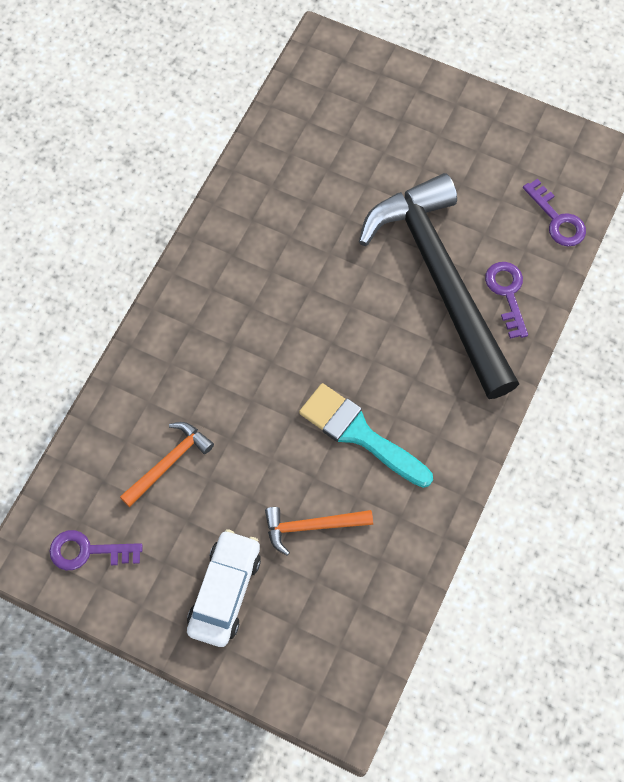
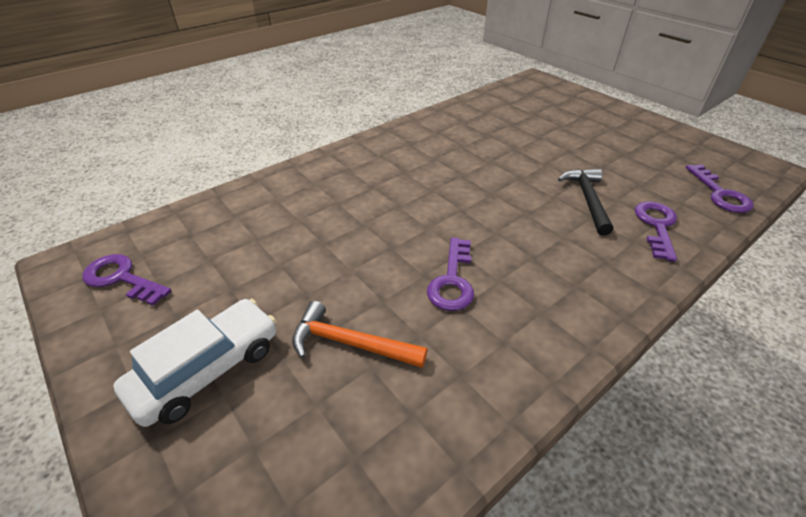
camera: 25 degrees right, 25 degrees down
(169, 462) = (256, 241): orange hammer -> none
(359, 434) = (452, 280): turquoise brush -> purple key
(440, 278) = (587, 199): black hammer -> black hammer, size x0.41

